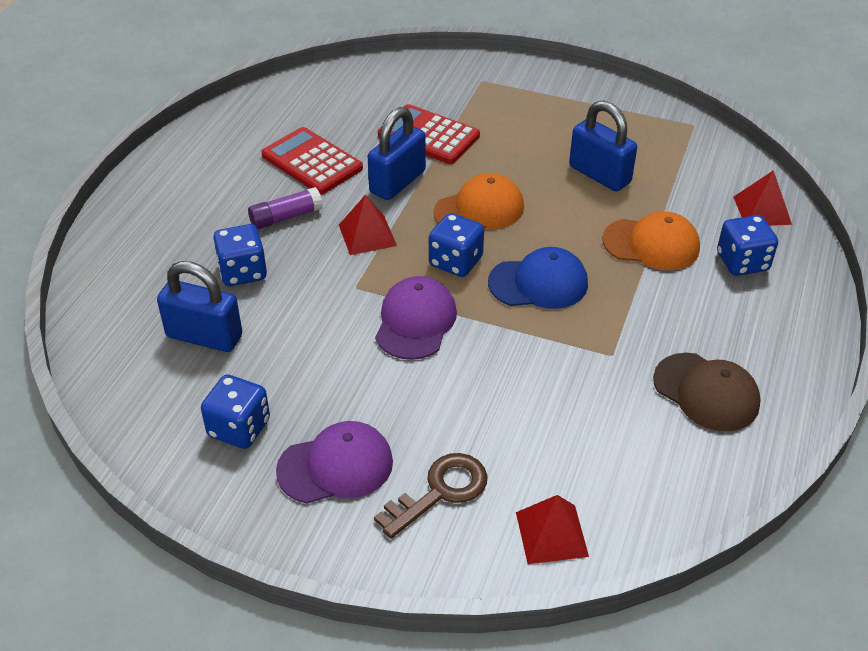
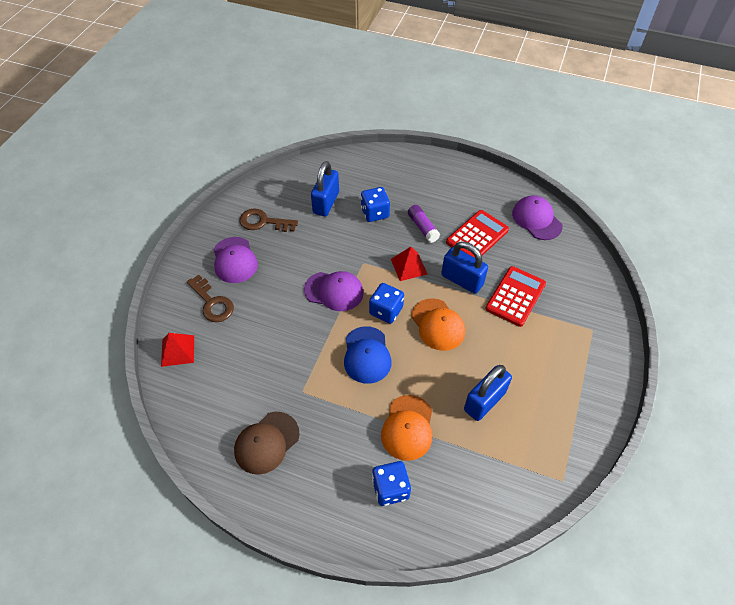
camera: 90 degrees right, 10 degrees up
(239, 428) = (263, 222): blue dice -> brown key
(286, 104) = (536, 219): none -> purple cap
(762, 210) = (453, 516): red pyramid -> none

